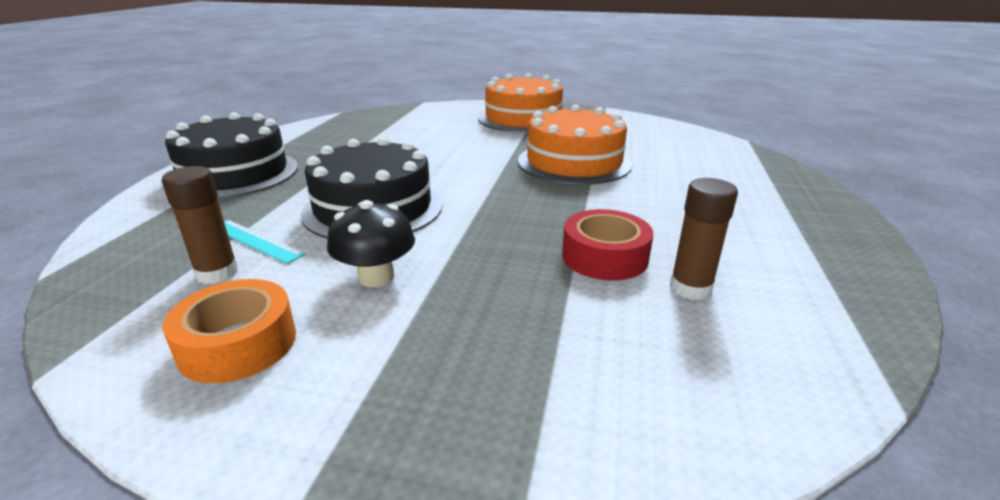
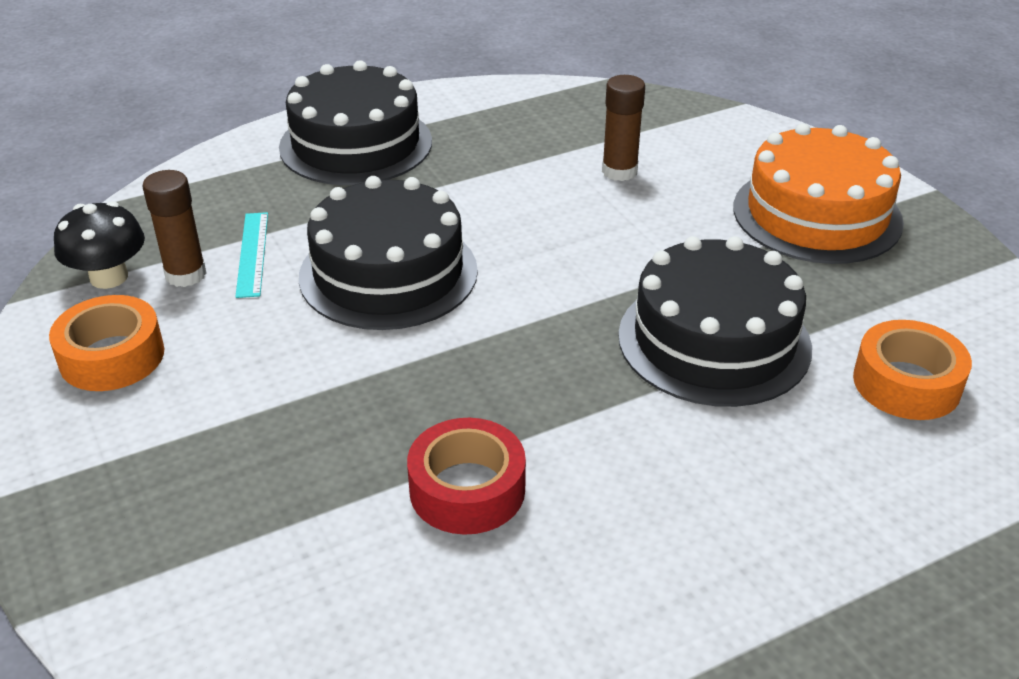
camera: 50 degrees right, 10 degrees up
(376, 277) = (266, 360): black mushroom -> black mushroom (109, 277)
(574, 162) = (714, 341): orange cake -> black cake
(655, 145) = (906, 383): none -> orange tape
(690, 288) = (466, 586): brown glue stick -> brown glue stick (619, 171)

